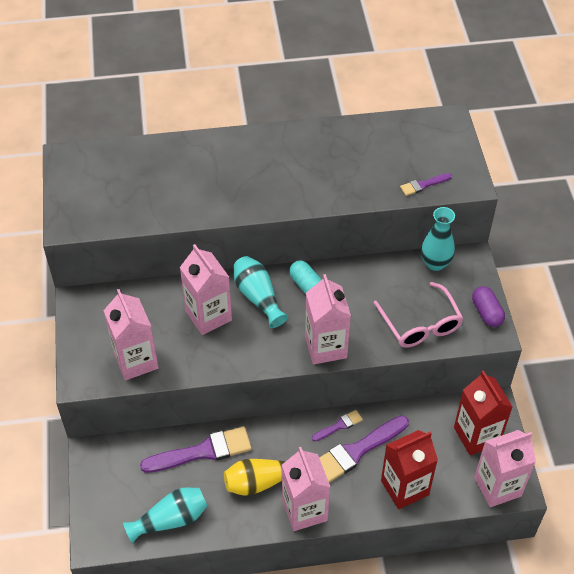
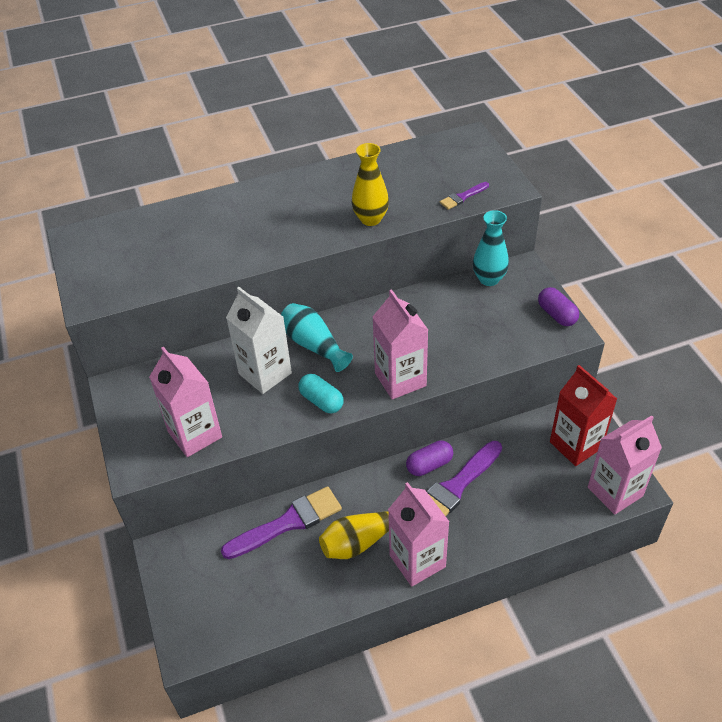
camera: 10 degrees left, 5 degrees down
(170, 520) = (270, 605): turquoise vase -> none
(208, 316) = (265, 373): pink carton -> white carton
(306, 285) = (362, 324): turquoise capsule -> turquoise capsule (321, 401)
(332, 192) = (370, 219): none -> yellow vase
(339, 426) = (429, 465): purple brush -> purple capsule
(404, 487) = (518, 514): red carton -> none
(420, 324) = (493, 339): pink glasses -> none

